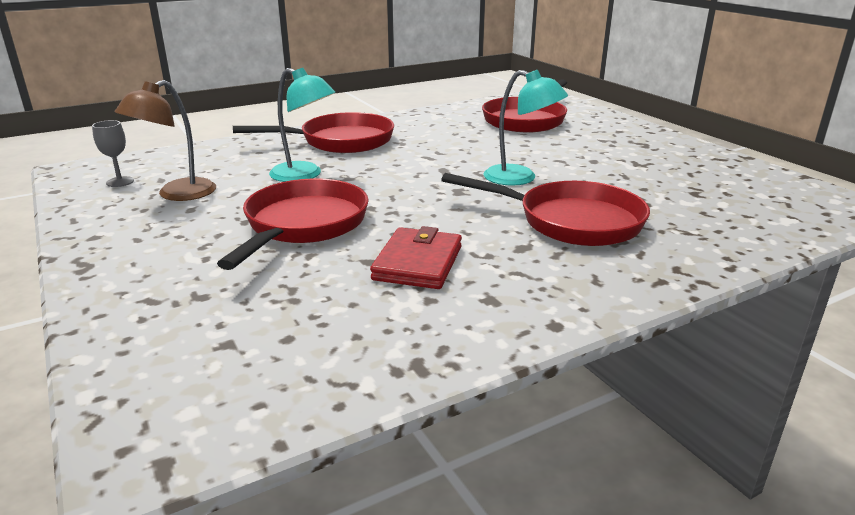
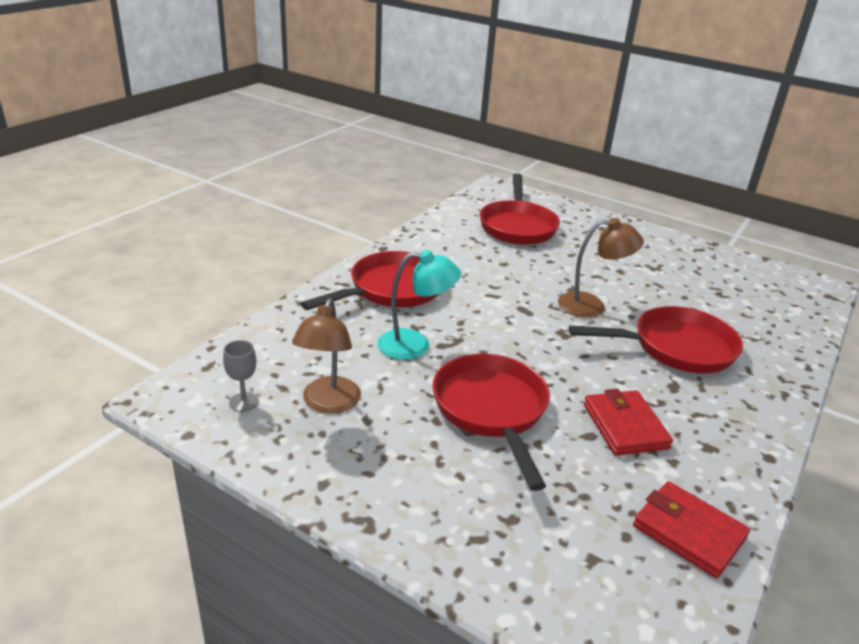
camera: 30 degrees left, 5 degrees up
(357, 355) = (688, 532): none -> red wallet
(520, 178) = (591, 306): turquoise lamp -> brown lamp

